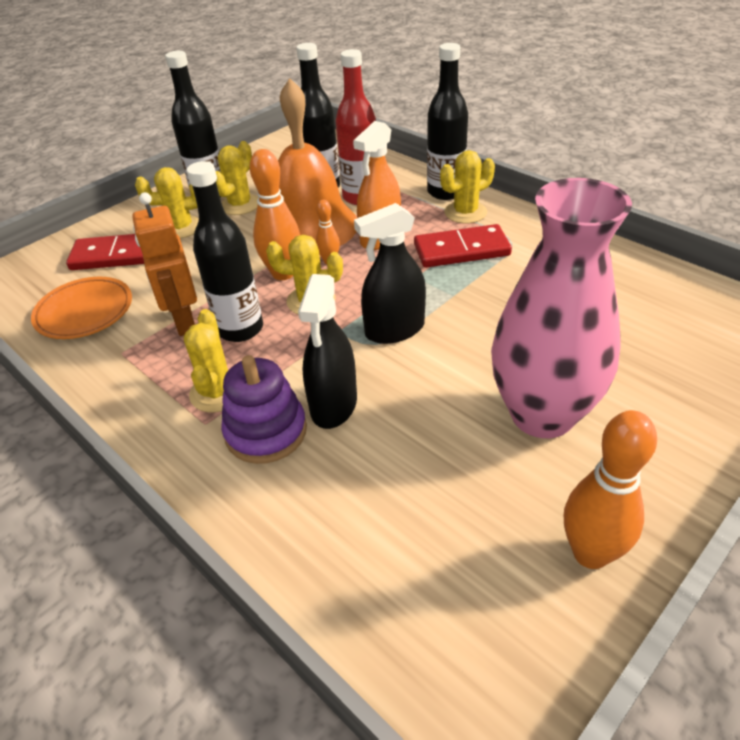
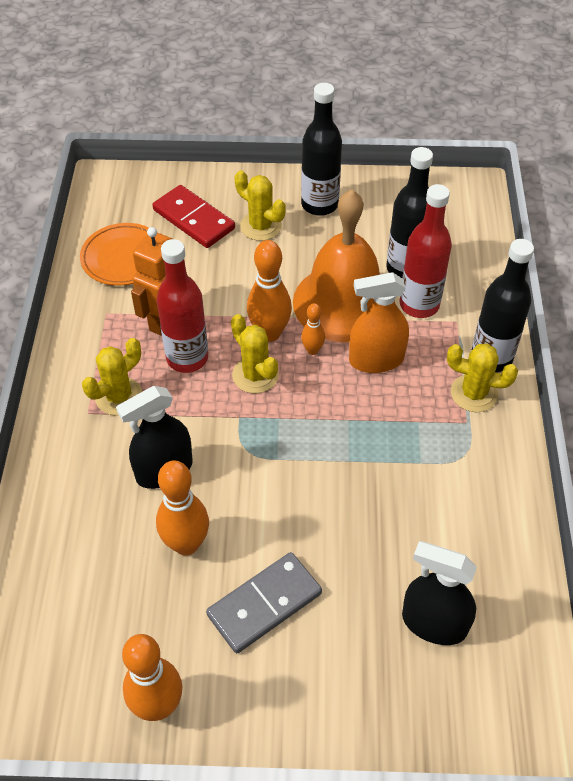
camera: 45 degrees right, 10 degrees up
(240, 205) = (325, 236): yellow cactus -> none
(240, 329) = (187, 358): black bottle -> red bottle
(266, 432) = (109, 451): purple stacking toy -> none
(394, 330) = (272, 451): black spray bottle -> black spray bottle (434, 623)
(428, 432) = (186, 544): none -> orange bowling pin
(461, 250) = (415, 427): red domino -> none
(542, 414) = (264, 604): pink vase -> grey domino

